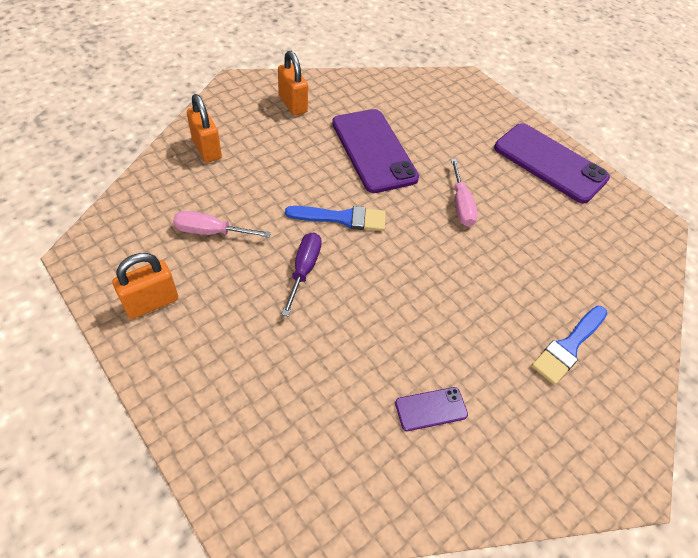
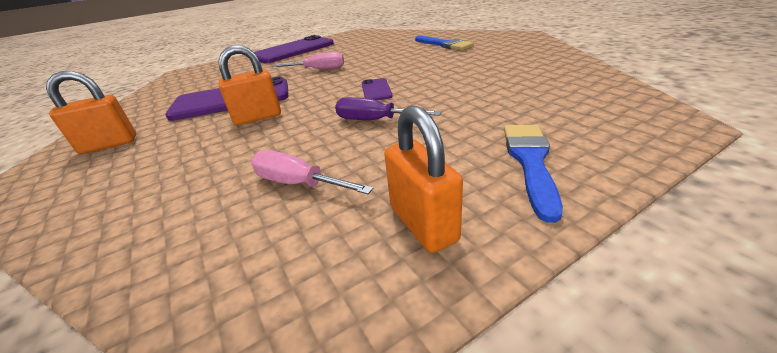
camera: 75 degrees left, 20 degrees down
(206, 149) = (121, 207): orange padlock -> orange padlock (258, 117)
(211, 232) = (298, 183): pink screwdriver -> pink screwdriver turned 105 degrees clockwise
(342, 218) = (312, 108): blue brush -> blue brush (530, 161)
(431, 409) = (507, 71): purple phone -> purple phone (376, 90)

